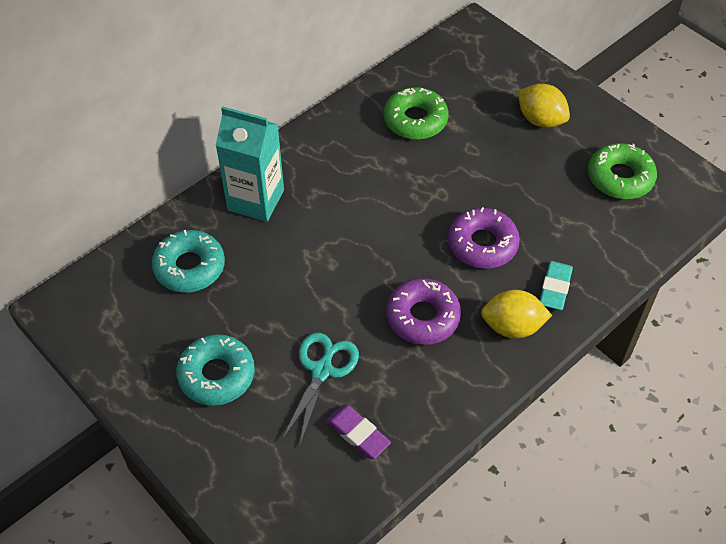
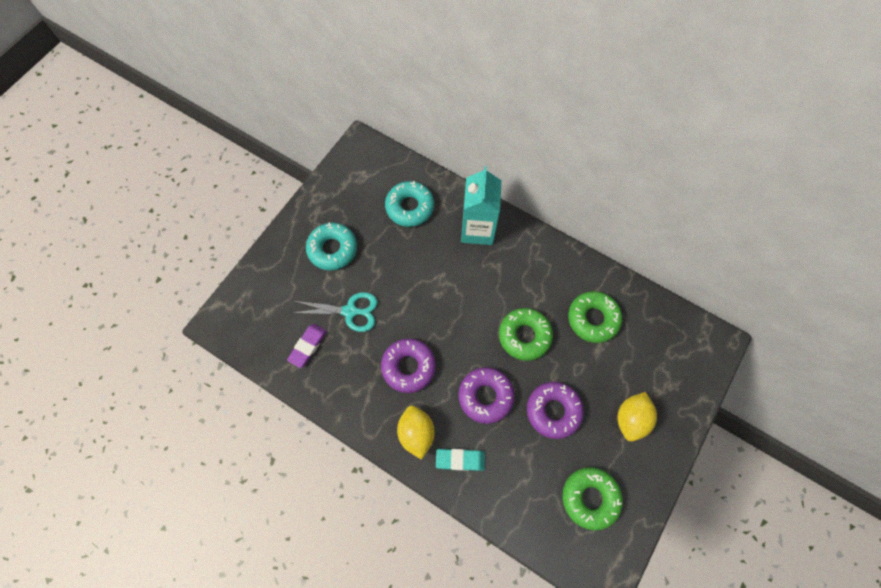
camera: 75 degrees right, 15 degrees up
(417, 188) = (524, 336): none -> green donut
(516, 184) = (553, 411): none -> purple donut

